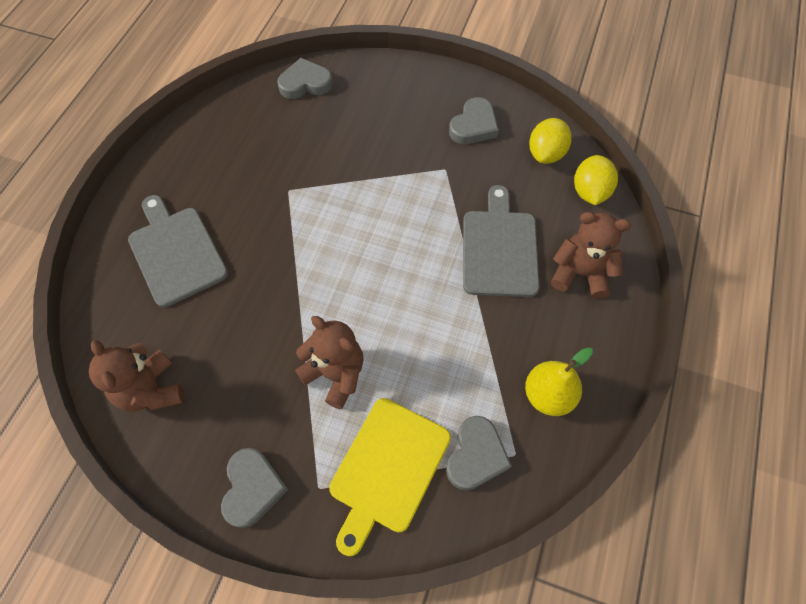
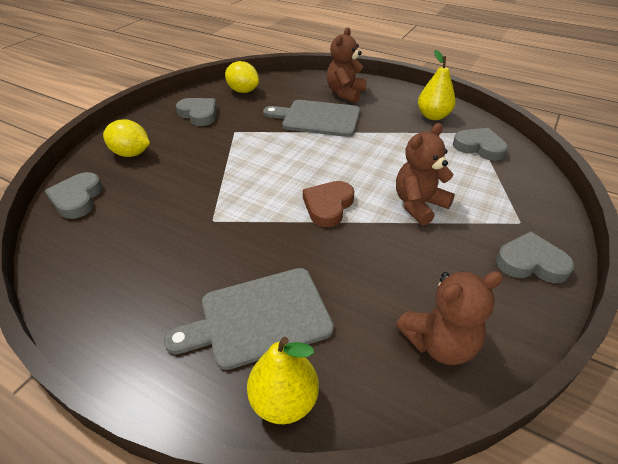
camera: 80 degrees left, 20 degrees down
(104, 283) = (284, 400): none -> yellow pear
(321, 283) = (328, 206): none -> brown heart
(387, 469) = (496, 185): yellow cutting board -> none
(589, 192) = (283, 81): yellow lemon -> yellow lemon (131, 153)

